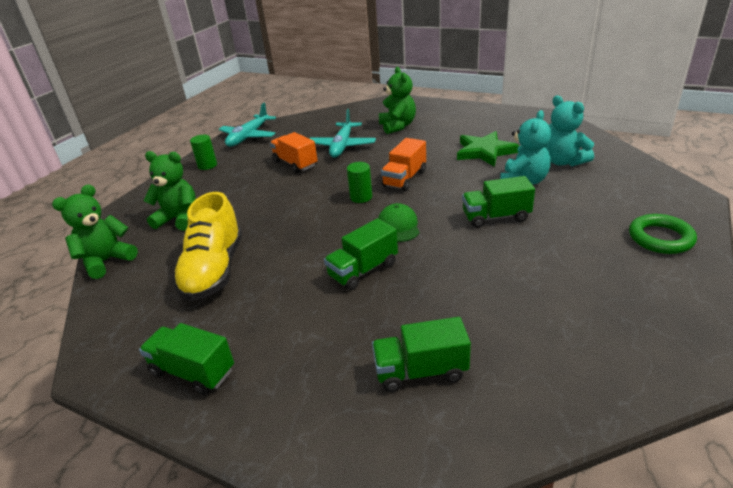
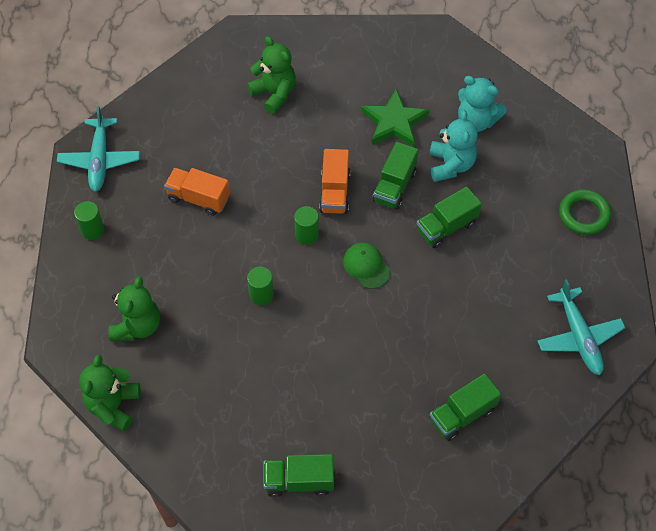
camera: 30 degrees left, 25 degrees up
(179, 219) = (137, 326): green teddy bear -> green teddy bear turned 120 degrees clockwise
(214, 270) = (233, 379): yellow shoe -> none
(291, 223) = (261, 294): none -> green cylinder
(342, 146) = (232, 150): turquoise plane -> turquoise plane (578, 336)
(363, 270) = (366, 332): green truck -> green truck (394, 186)

